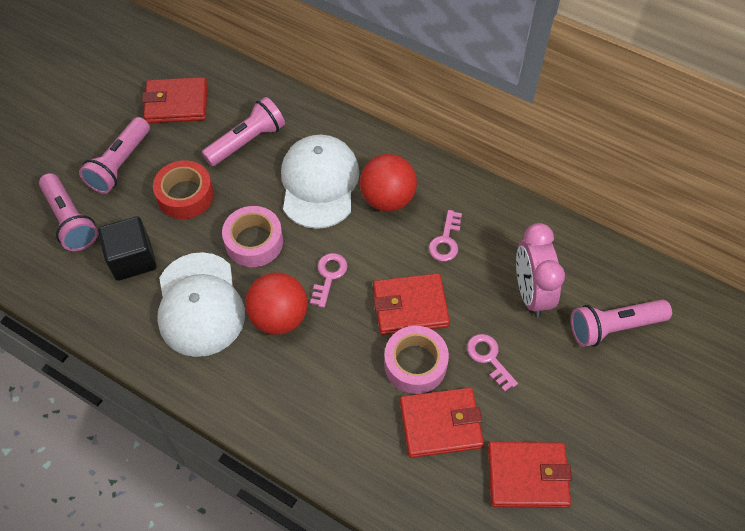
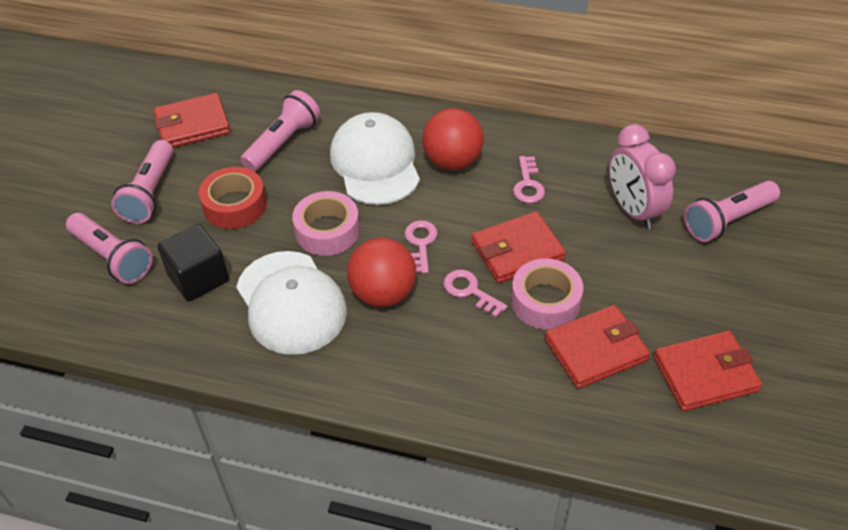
camera: 15 degrees left, 10 degrees down
(489, 358) = (618, 277): pink key -> pink key (470, 291)

